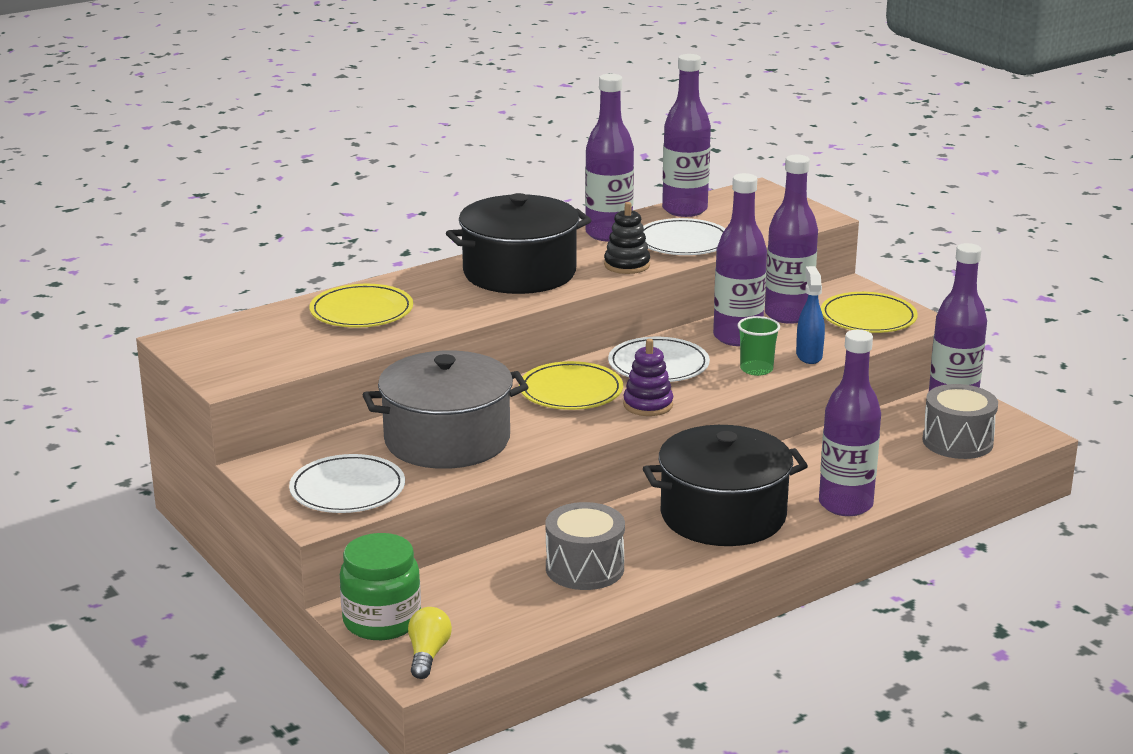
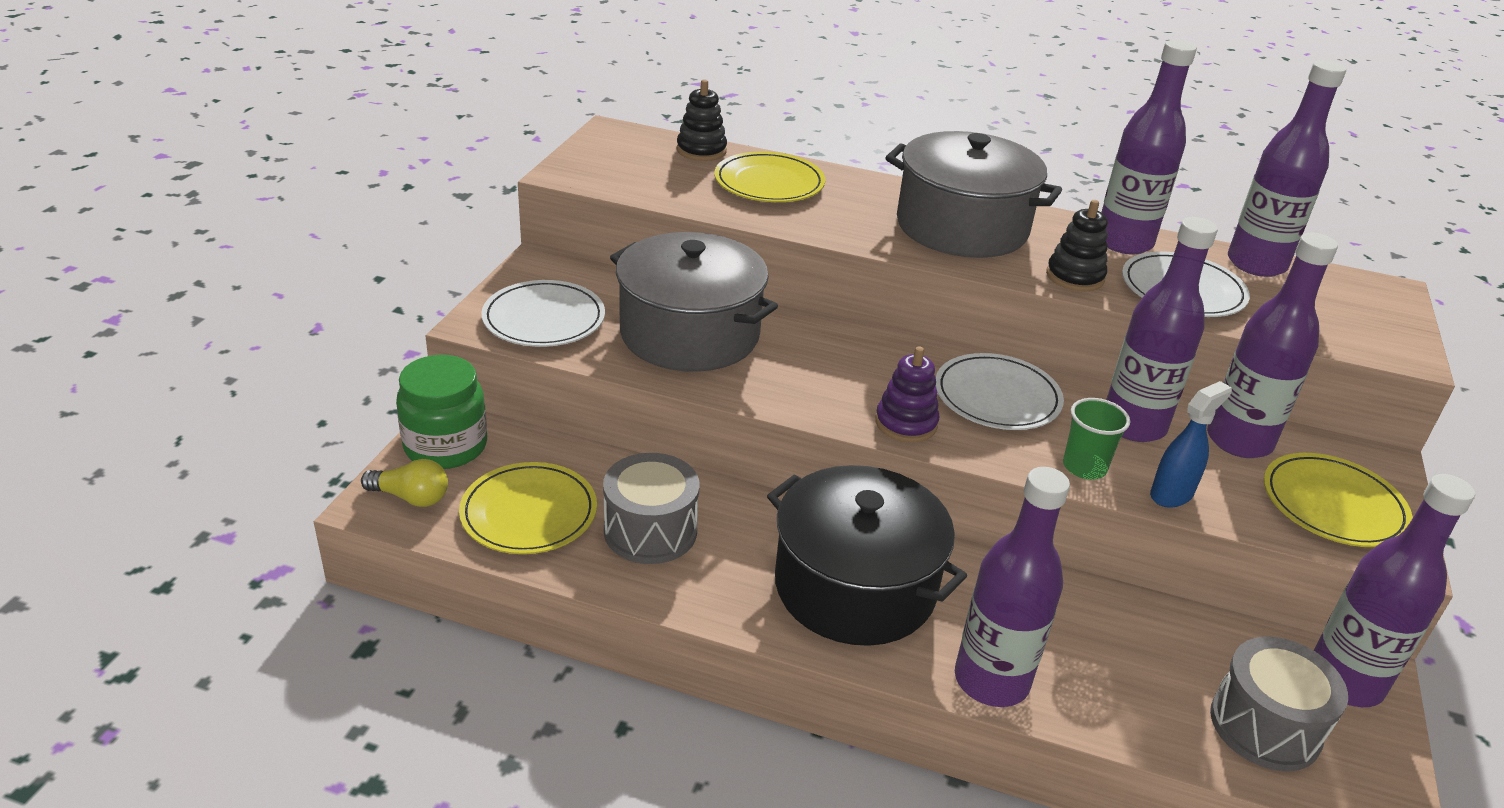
camera: 50 degrees right, 10 degrees up
(271, 317) = (701, 150): none -> black stacking toy
(428, 654) = (411, 497): yellow light bulb -> yellow light bulb turned 45 degrees clockwise
(519, 273) = (961, 227): black pot -> grey pot
(571, 391) = (870, 365): yellow plate -> yellow plate (529, 513)

